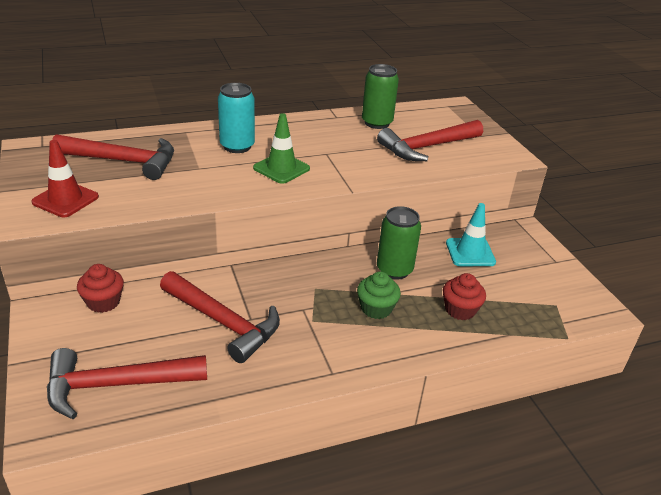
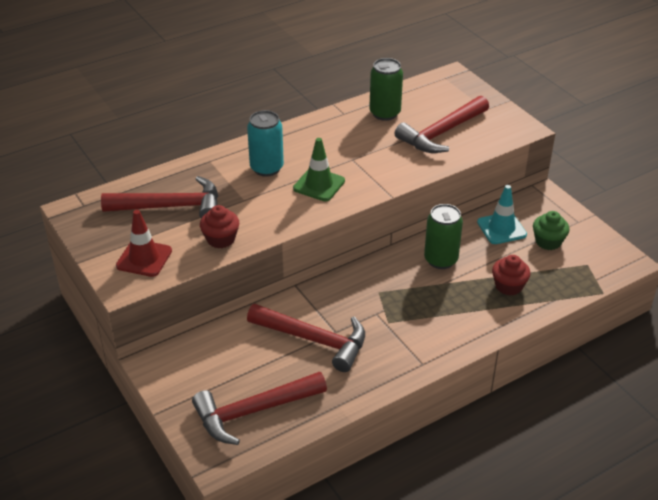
camera: 10 degrees left, 5 degrees up
(103, 302) = (201, 344): red cupcake -> red cupcake (221, 239)
(376, 308) = (438, 300): green cupcake -> green cupcake (548, 241)

